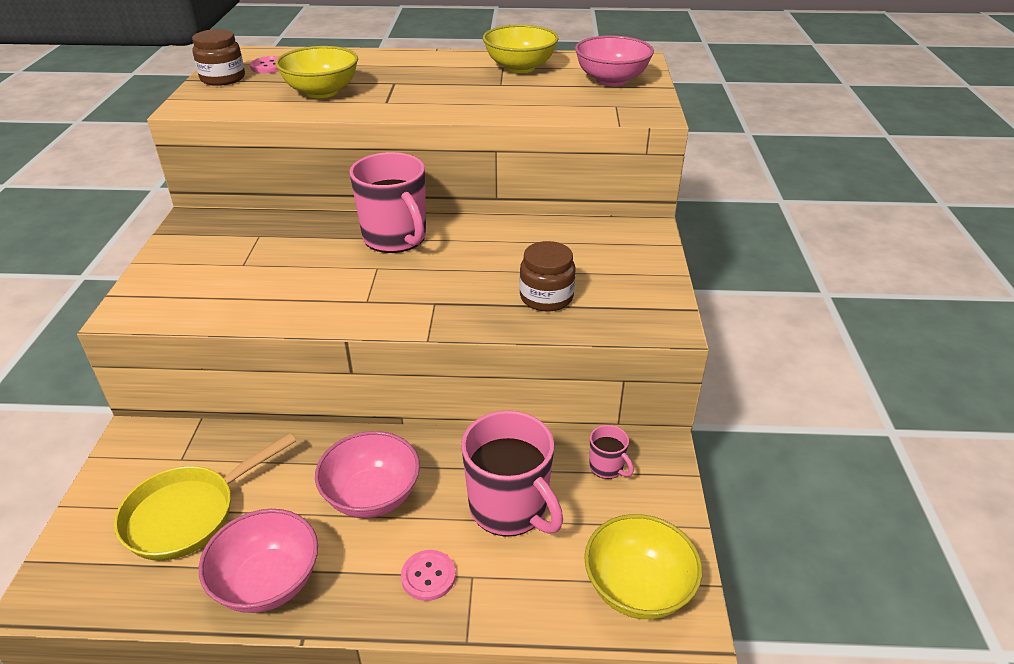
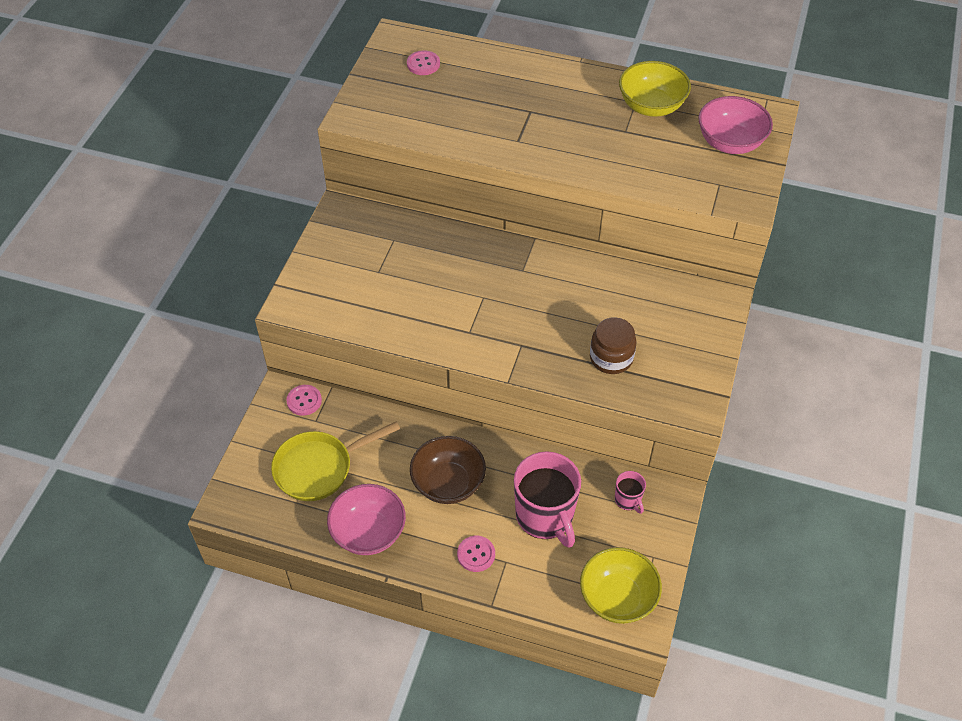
camera: 15 degrees right, 15 degrees up
(164, 440) = (304, 401): none -> pink button
(223, 78) = (382, 77): brown jar -> none
(322, 92) = (465, 115): yellow bowl -> none
(372, 496) = (448, 483): pink bowl -> brown bowl
(395, 238) = (504, 265): pink mug -> none

